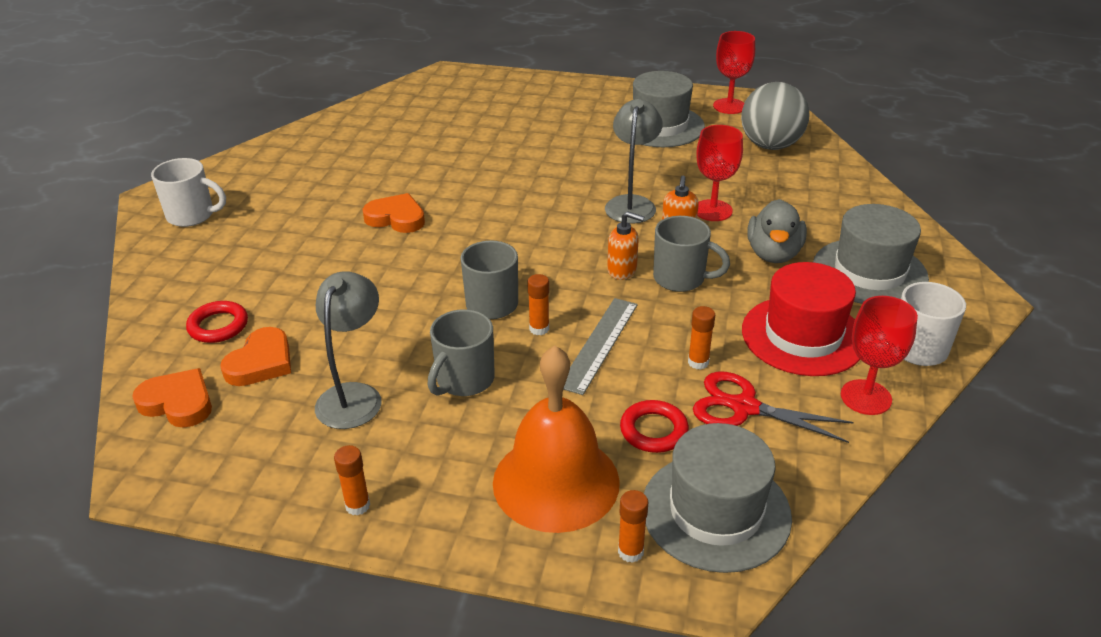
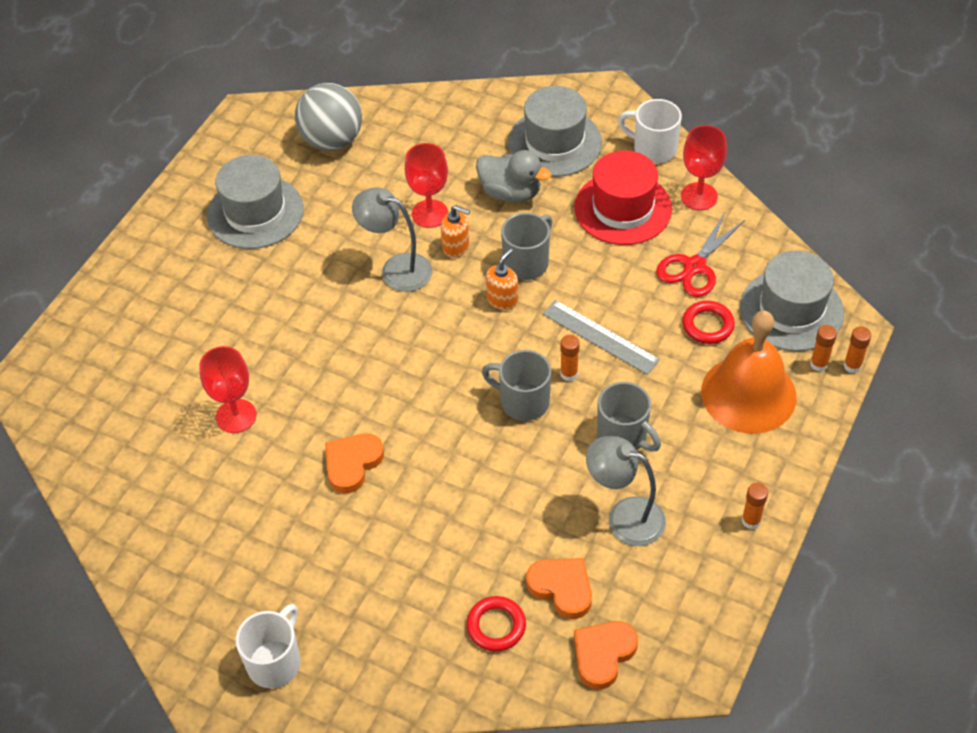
camera: 75 degrees left, 15 degrees up
(698, 362) = (638, 280): orange glue stick -> orange glue stick (852, 366)
(729, 106) = (239, 147): red goblet -> red goblet (236, 416)

